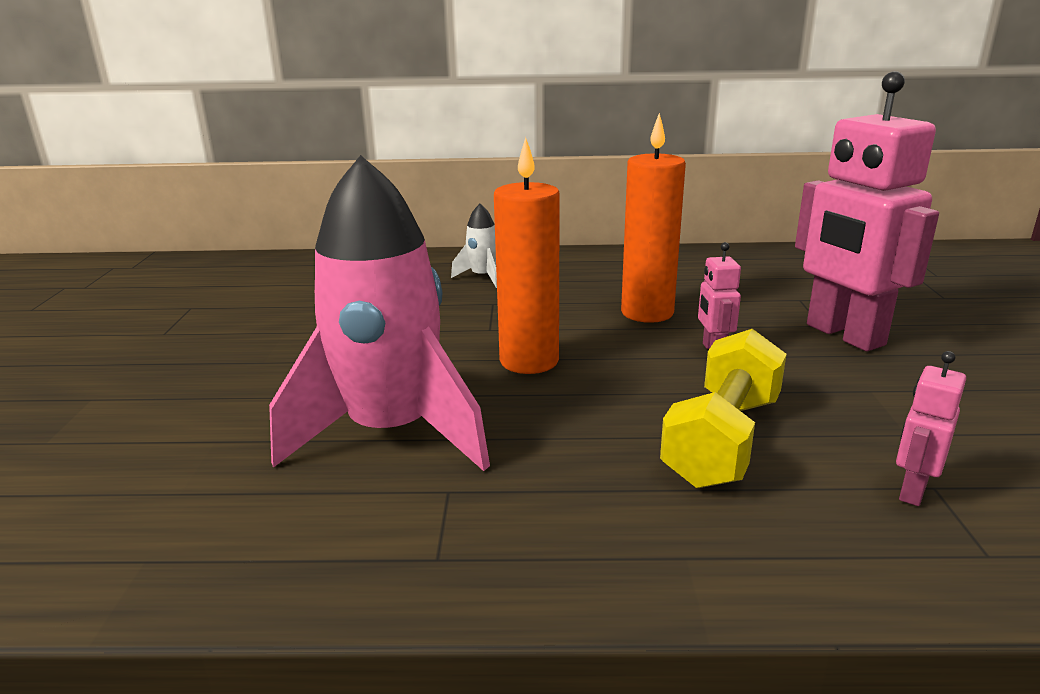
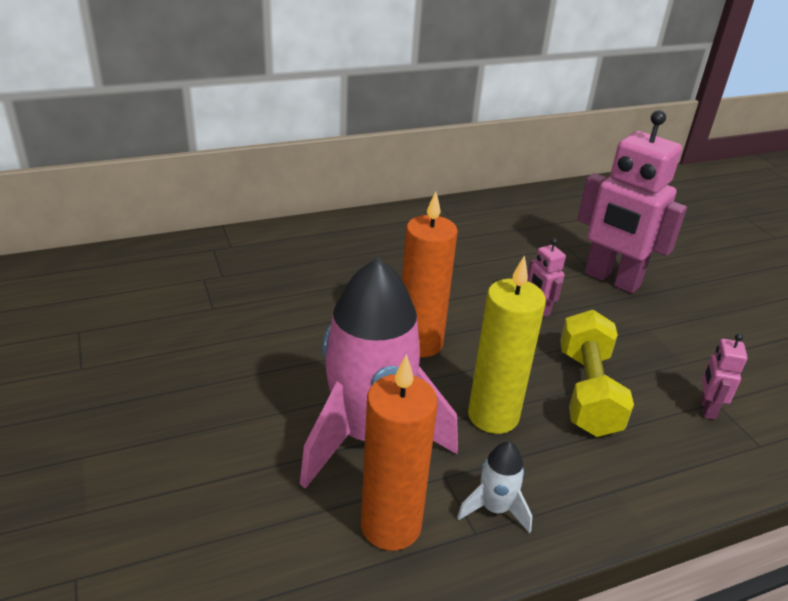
camera: 25 degrees left, 10 degrees up
(483, 277) = (322, 254): white rocket -> white rocket (495, 508)
(565, 442) = (493, 416): none -> yellow candle
(647, 313) = (473, 277): orange candle -> orange candle (391, 525)

